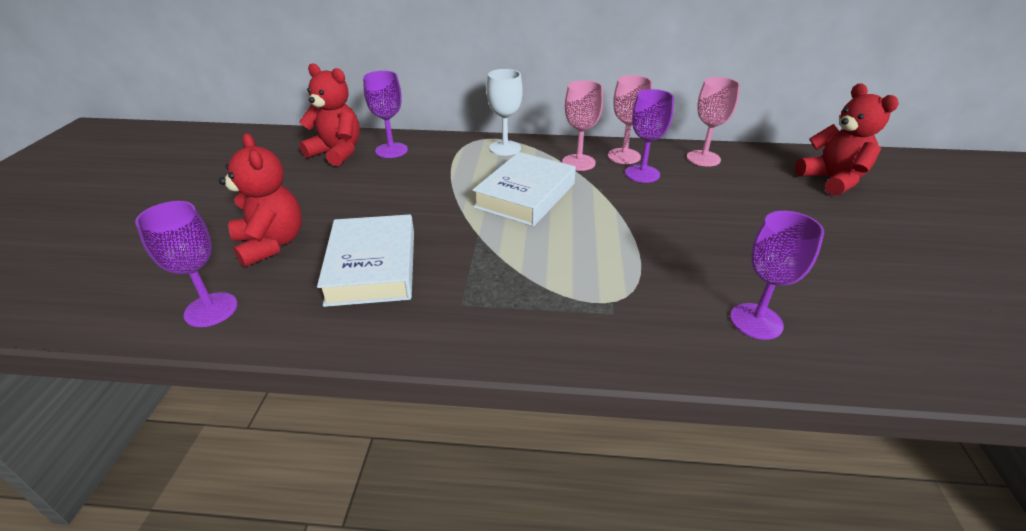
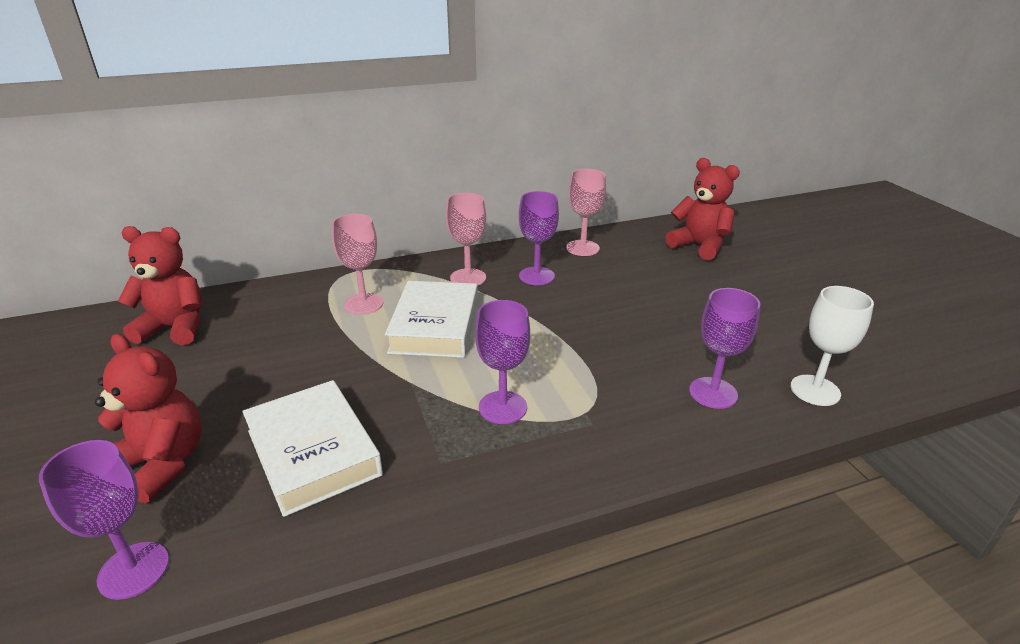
camera: 25 degrees left, 5 degrees down
(391, 150) = (245, 310): purple goblet -> purple goblet (502, 407)
(505, 148) = (380, 278): white goblet -> white goblet (815, 390)
(624, 156) = (508, 261): pink goblet -> pink goblet (363, 304)

